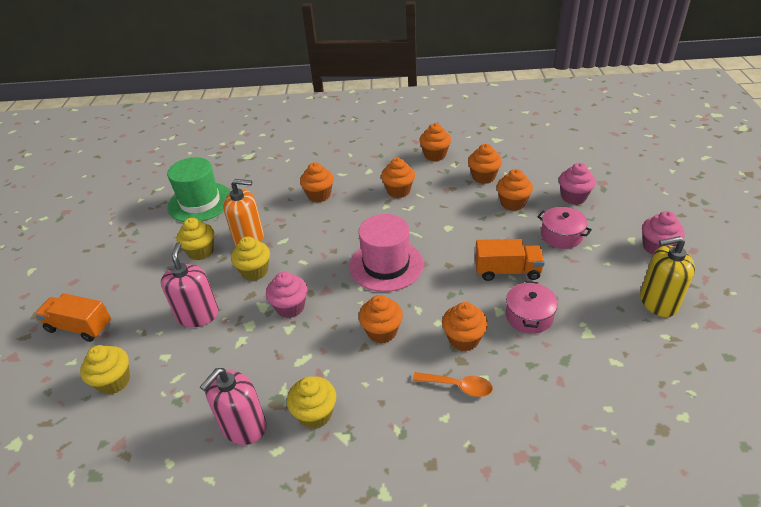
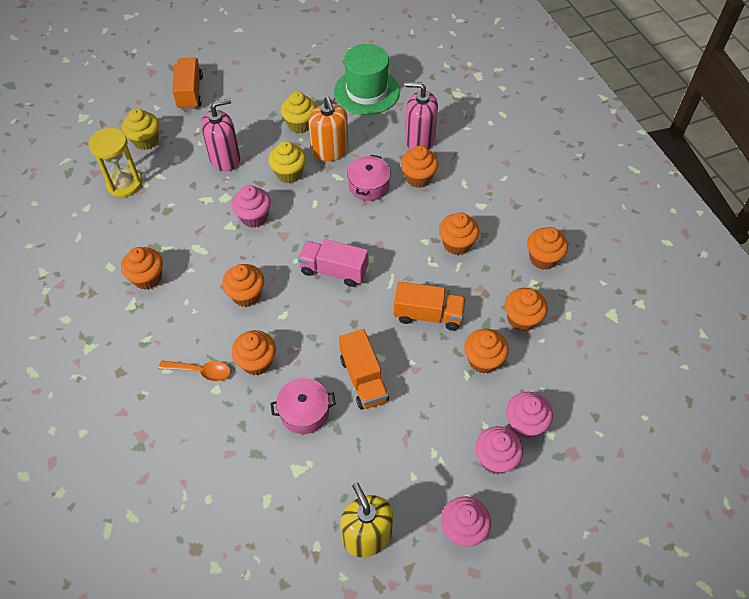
camera: 65 degrees right, 15 degrees up
(163, 414) = (124, 184): none -> yellow hourglass
(243, 426) = (125, 237): pink soap dispenser -> pink soap dispenser (419, 139)
(315, 414) = (147, 278): yellow cupcake -> orange cupcake
(386, 265) = (334, 270): pink hat -> pink truck
(458, 386) = (201, 371): orange spoon -> orange spoon turned 75 degrees counterclockwise
(459, 221) = (428, 315): none -> orange truck
(561, 235) = (444, 422): pink pot -> pink pot (369, 185)
(599, 217) = (495, 459): none -> pink cupcake

